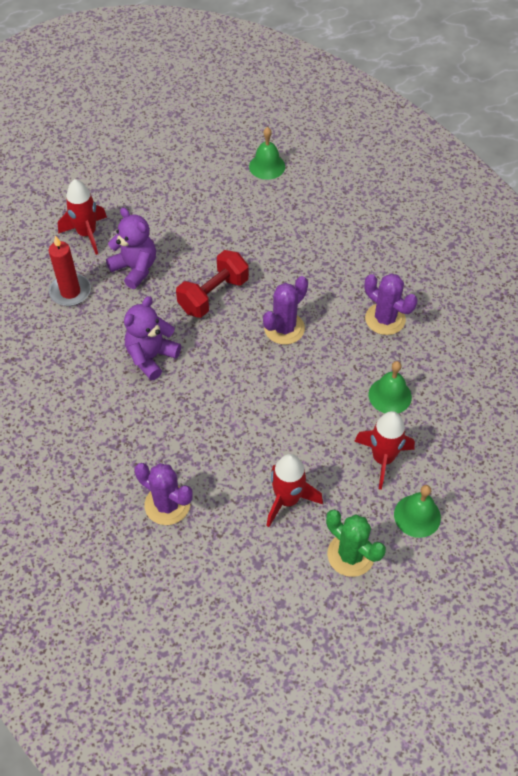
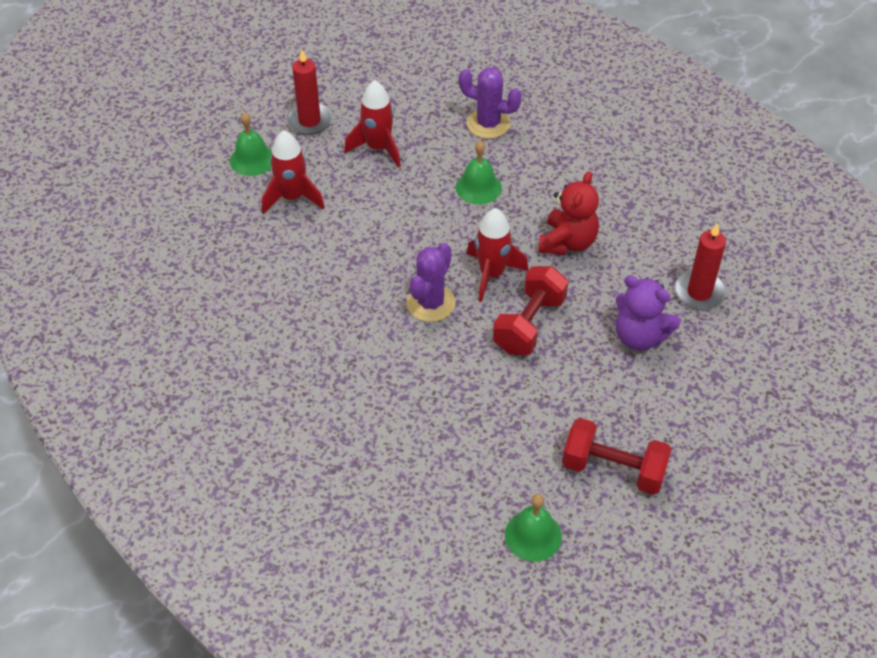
camera: 165 degrees right, 5 degrees down
(87, 234) = (726, 368): red rocket -> red rocket (492, 274)
(151, 357) = (567, 242): purple teddy bear -> red teddy bear
(199, 190) = (613, 469): none -> red dumbbell
(350, 555) = (309, 121): green cactus -> red candle
(385, 319) = (313, 339): purple cactus -> none
(390, 395) = (294, 257): green bell -> green bell (478, 187)

